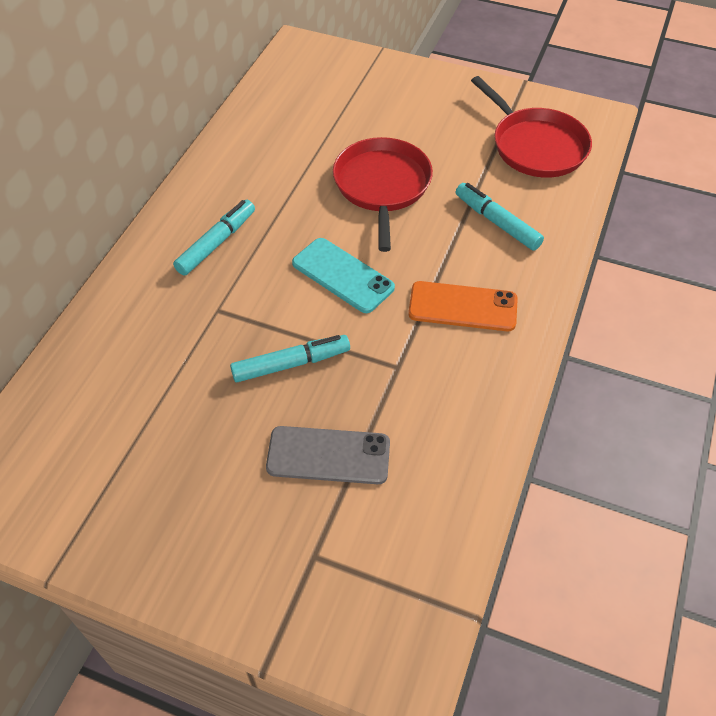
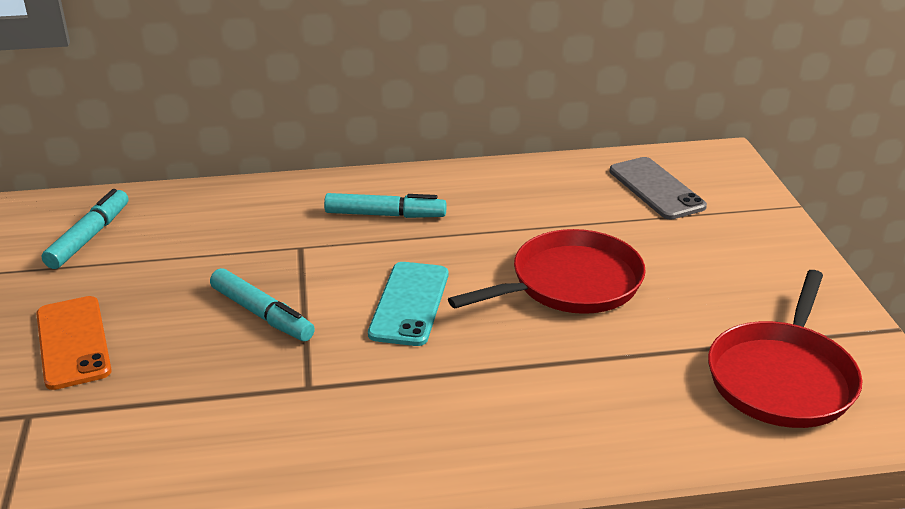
camera: 60 degrees right, 20 degrees down
(328, 456) = (157, 380): grey phone -> grey phone (656, 189)
(462, 307) = (436, 406): orange phone -> orange phone (73, 342)
(497, 222) = (604, 388): turquoise marker -> turquoise marker (89, 237)

